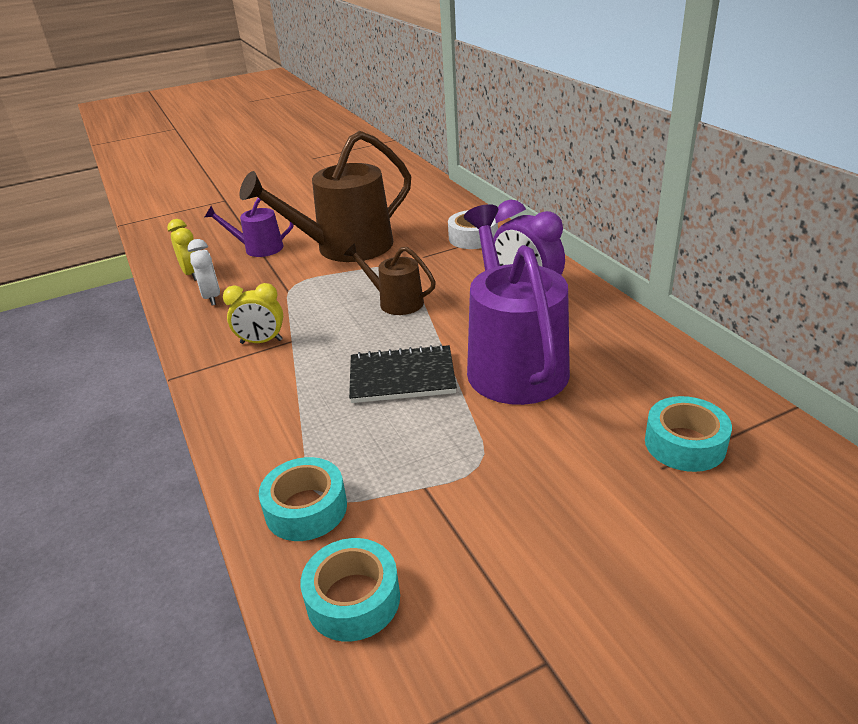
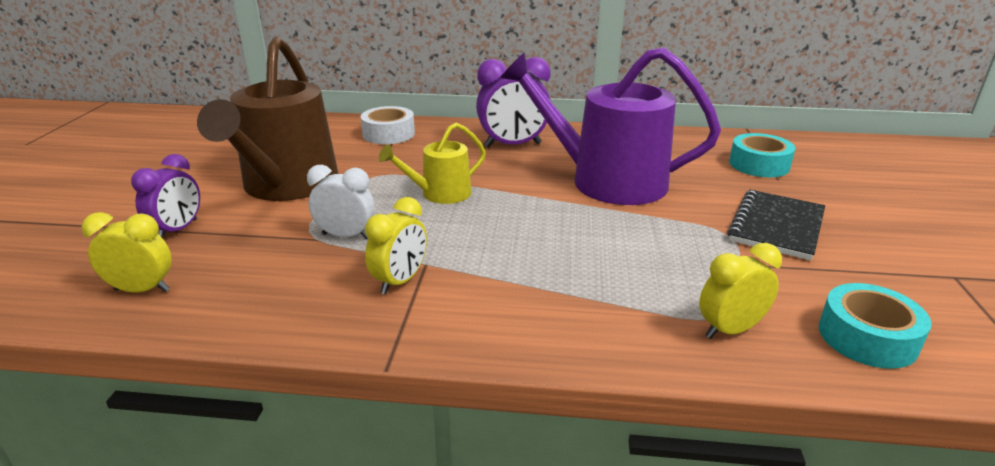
camera: 60 degrees left, 5 degrees down
(212, 297) = (236, 290): white clock -> white clock (346, 236)
(259, 248) = (178, 230): purple watering can -> purple clock
(306, 508) = (730, 330): turquoise tape -> yellow clock
(396, 302) = (440, 194): brown watering can -> yellow watering can
(402, 377) = (570, 227): black notebook -> black notebook (776, 226)

